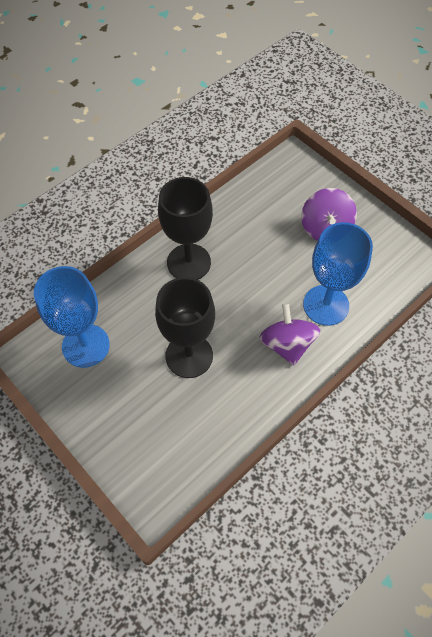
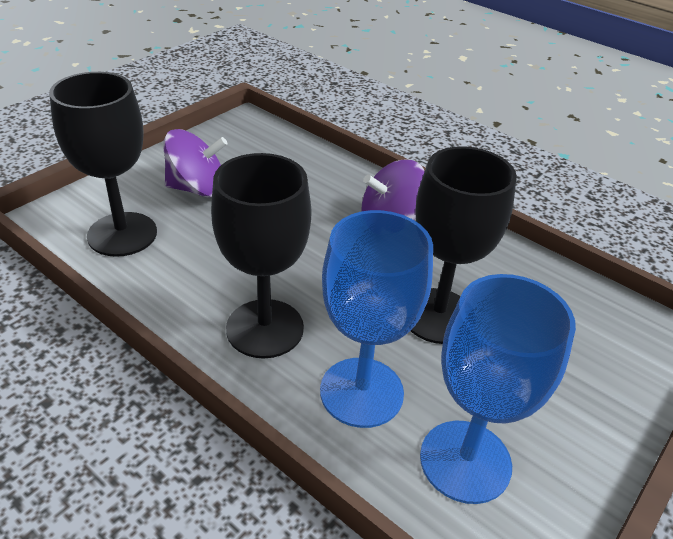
camera: 100 degrees left, 20 degrees down
(275, 192) = (122, 234): none -> black goblet
(326, 305) = (324, 191): blue goblet -> blue goblet (361, 392)

